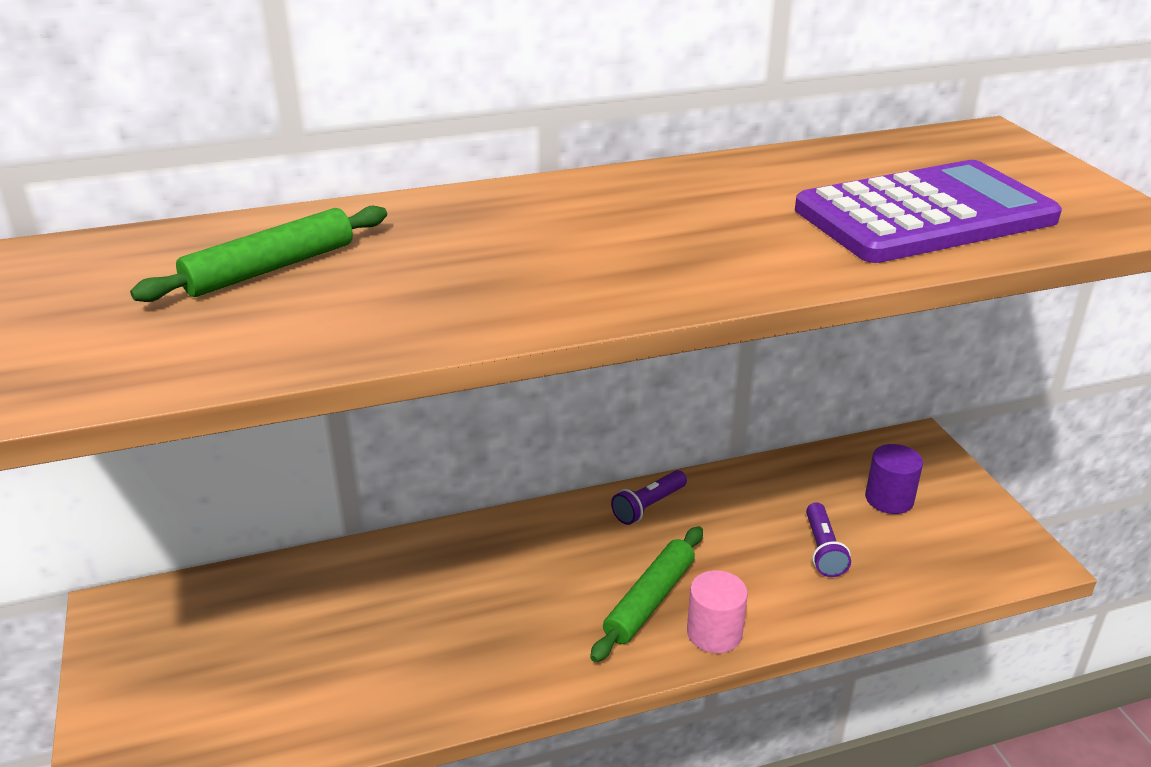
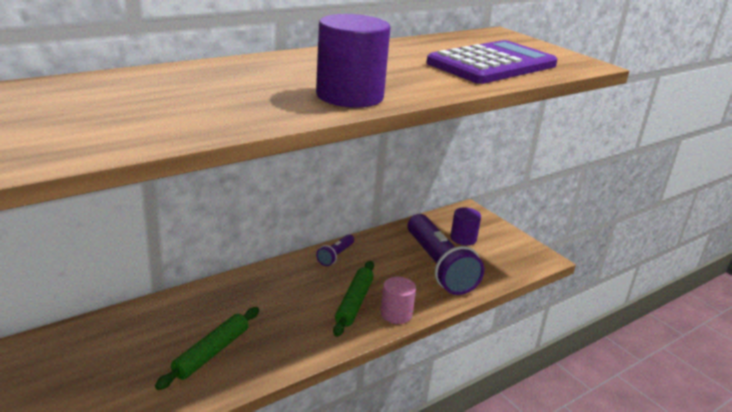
camera: 20 degrees left, 5 degrees down
(270, 268) = (140, 96): green rolling pin -> green rolling pin (211, 353)
(607, 283) = (349, 96): none -> purple cylinder
(823, 550) = (438, 266): purple flashlight -> purple flashlight, size x2.24

